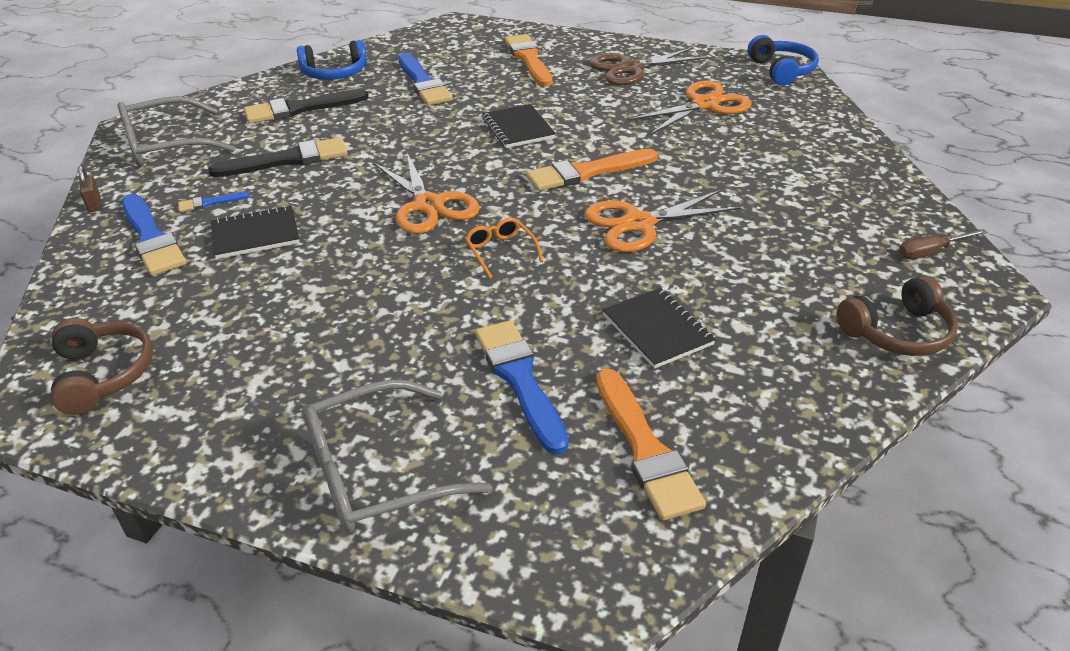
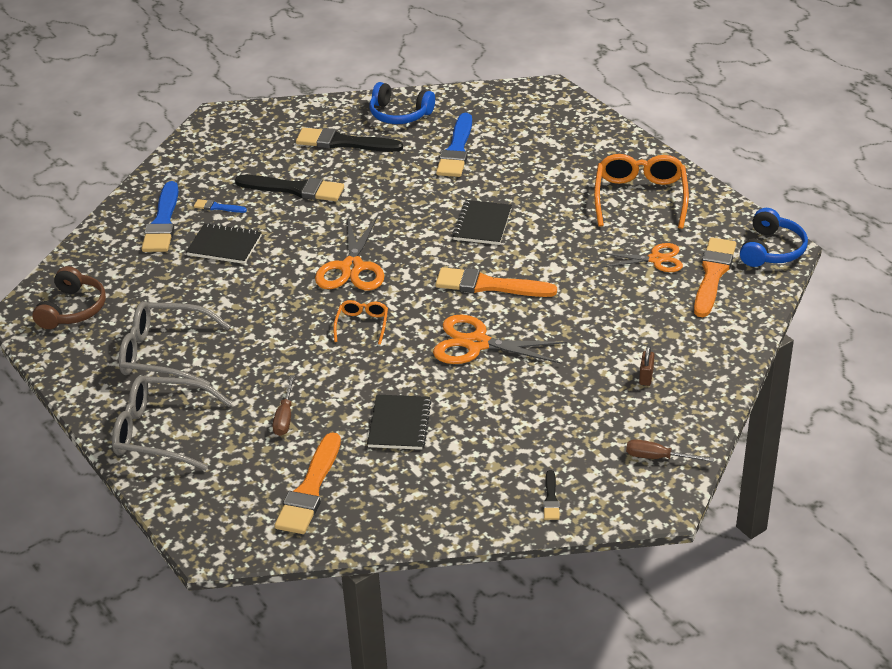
camera: 35 degrees right, 0 degrees up
(94, 204) = (149, 179): brown padlock -> brown padlock (646, 377)
(165, 145) = (227, 143): grey glasses -> grey glasses (163, 354)
(520, 380) = (285, 417): blue brush -> brown screwdriver
(529, 59) = (566, 155): orange brush -> orange brush (713, 275)
(630, 68) = (640, 197): brown scissors -> orange glasses
(704, 105) = (656, 259): orange scissors -> orange scissors, size x0.66
(898, 332) = (551, 498): brown headphones -> black brush

